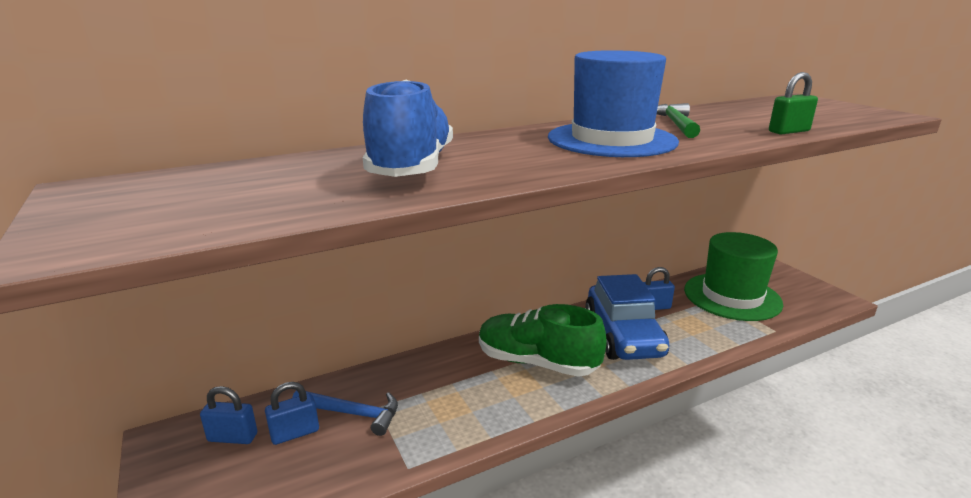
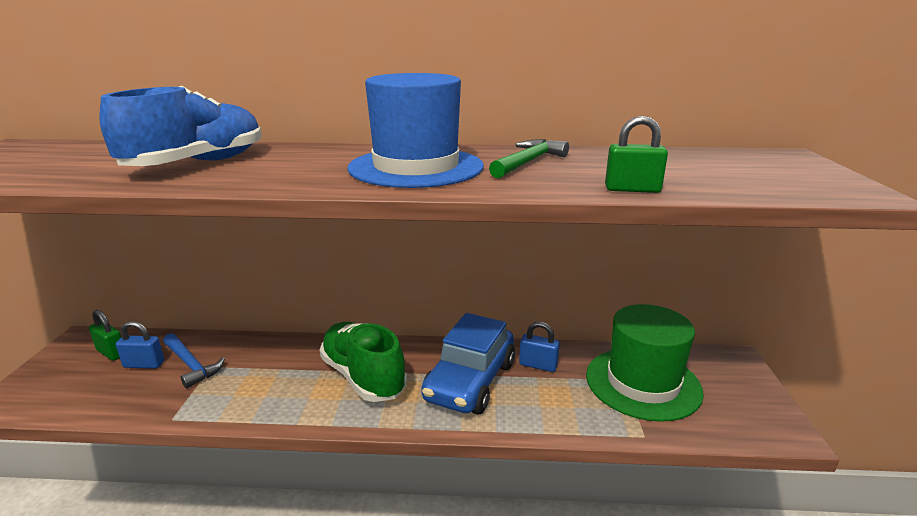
camera: 30 degrees right, 0 degrees up
(233, 437) = (111, 352): blue padlock -> green padlock

